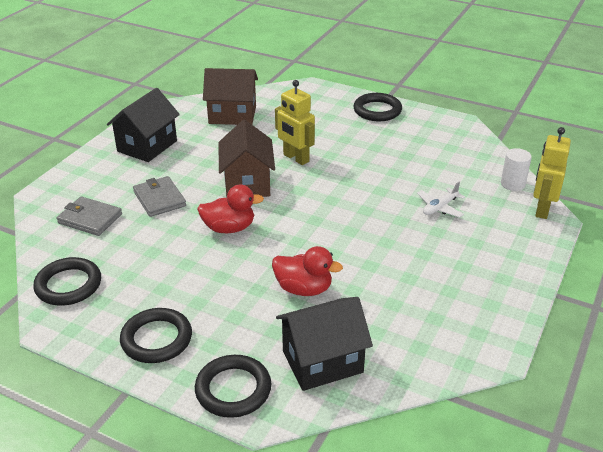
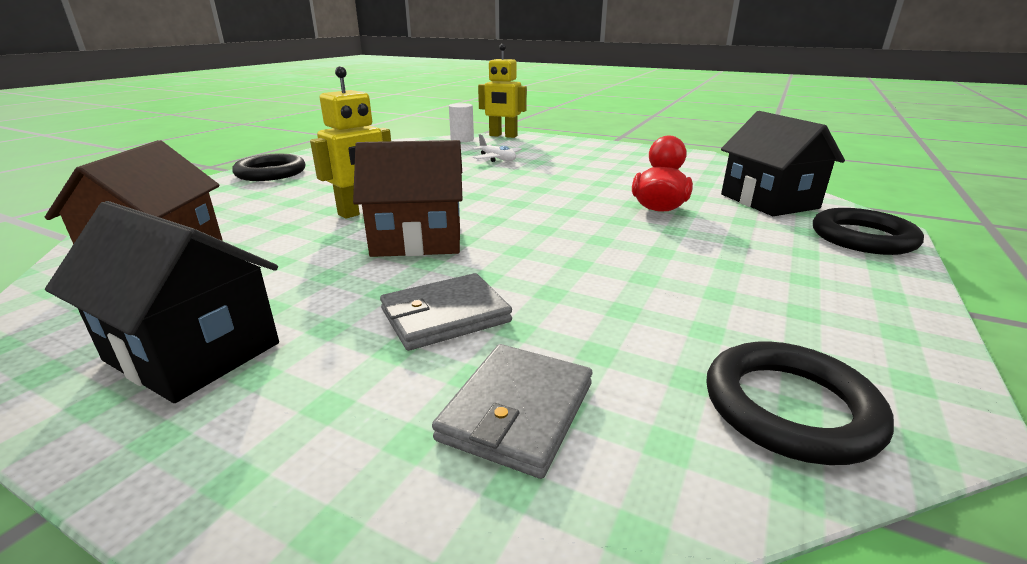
camera: 90 degrees left, 10 degrees down
(156, 339) = (837, 289): black ring -> none
(229, 228) = (542, 249): red duck -> none

